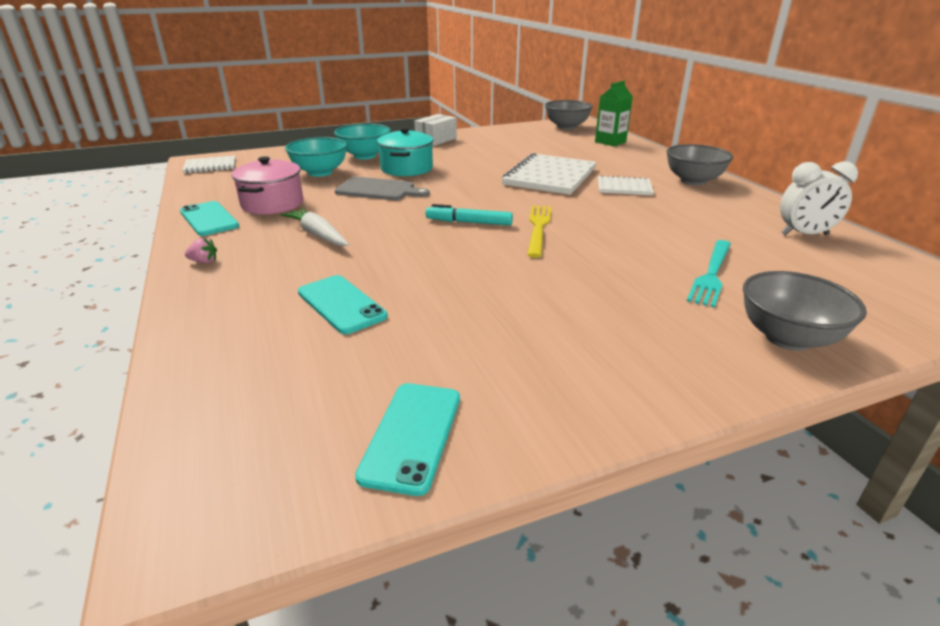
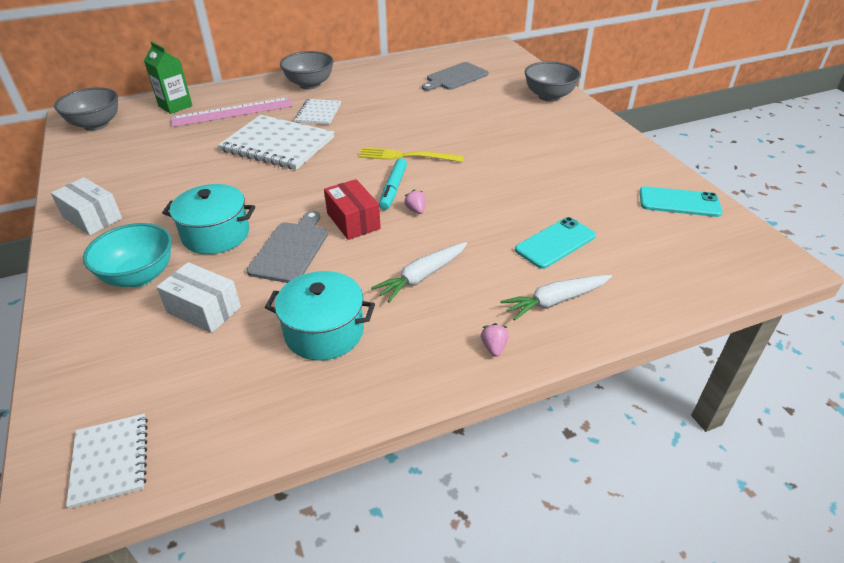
camera: 90 degrees left, 10 degrees up
(209, 219) = (372, 381): turquoise phone -> none
(241, 295) = (555, 301): none -> white carrot
(272, 204) = (324, 332): pink pot -> turquoise pot
(320, 172) = (204, 309): turquoise bowl -> white box
(414, 208) = (353, 221): none -> red box
(427, 232) = (416, 210): none -> pink strawberry
(608, 158) = (233, 112): none -> pink ruler
(711, 274) = (480, 103): turquoise fork -> none
(793, 258) = (455, 77): none -> grey cutting board
(804, 234) = (419, 68): white clock -> none

